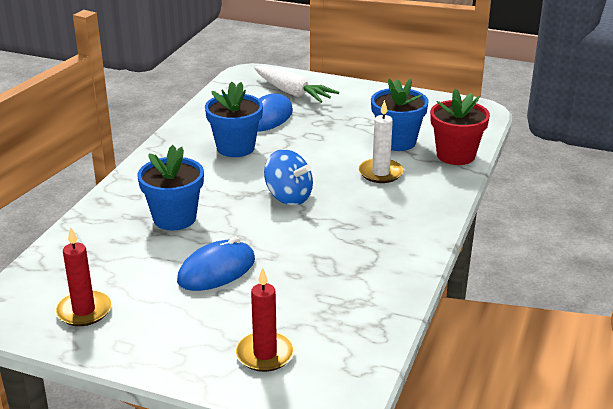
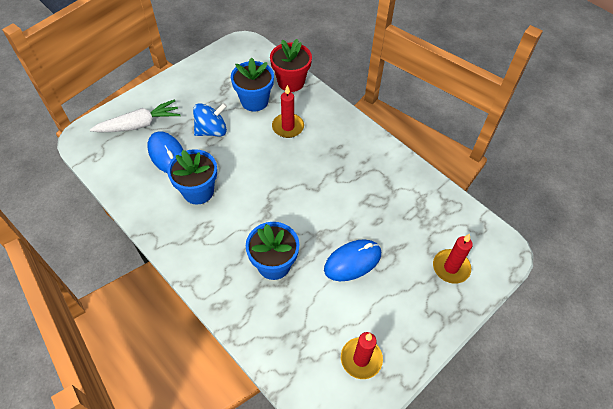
camera: 65 degrees left, 25 degrees up
(216, 270) = (352, 261): blue mouse -> blue mouse turned 75 degrees clockwise
(288, 197) = (287, 187): blue spinning top -> blue spinning top (212, 131)
(380, 173) = (288, 127): white candle -> red candle

